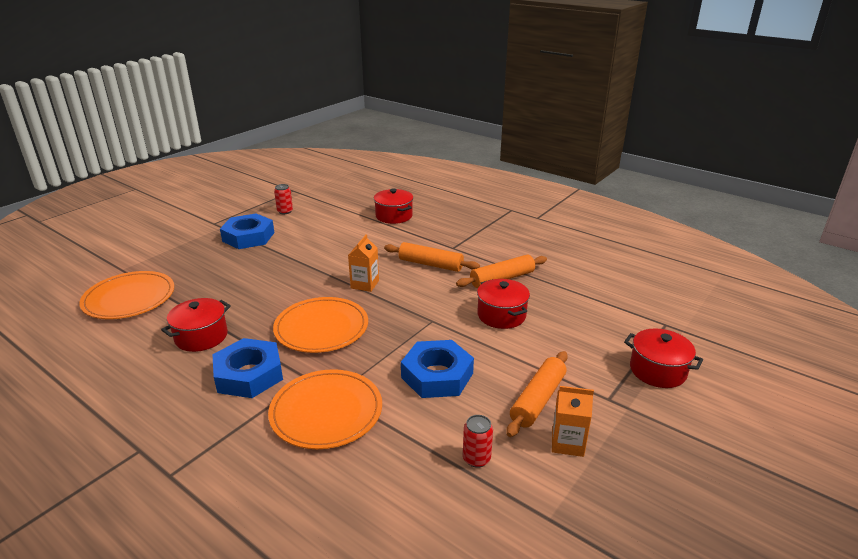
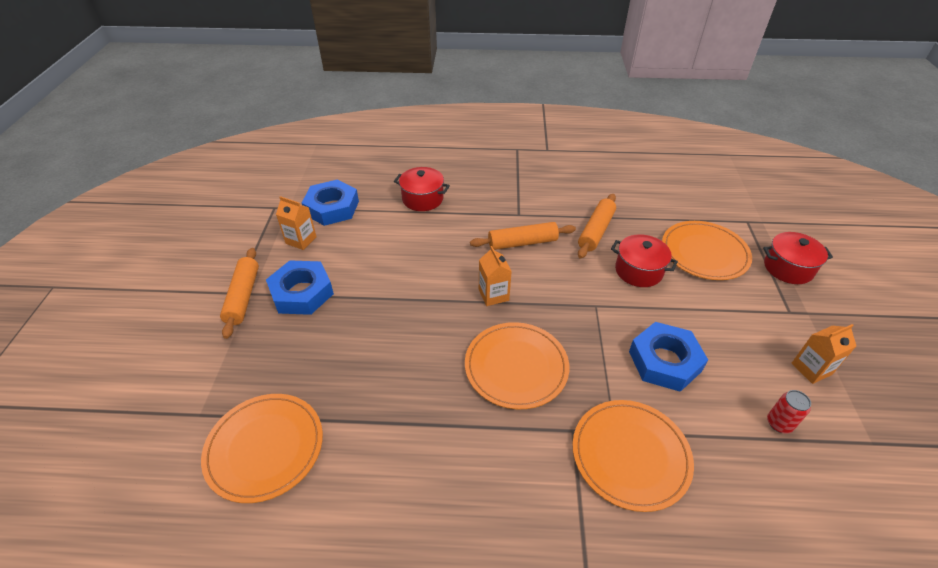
camera: 35 degrees left, 15 degrees up
(201, 337) = (415, 447): red pot -> none
(249, 374) = (518, 461): blue nut -> blue nut (332, 208)
(285, 211) = (301, 240): red can -> orange carton
(538, 400) = (753, 341): orange rolling pin -> orange rolling pin (243, 297)
(583, 328) = (704, 253): none -> orange plate

